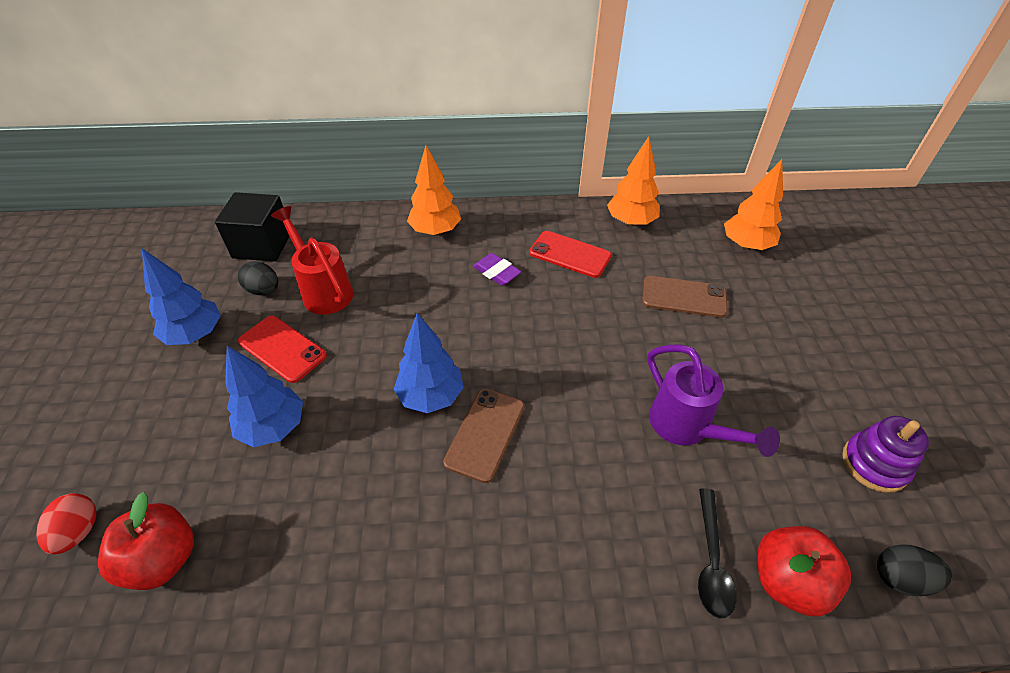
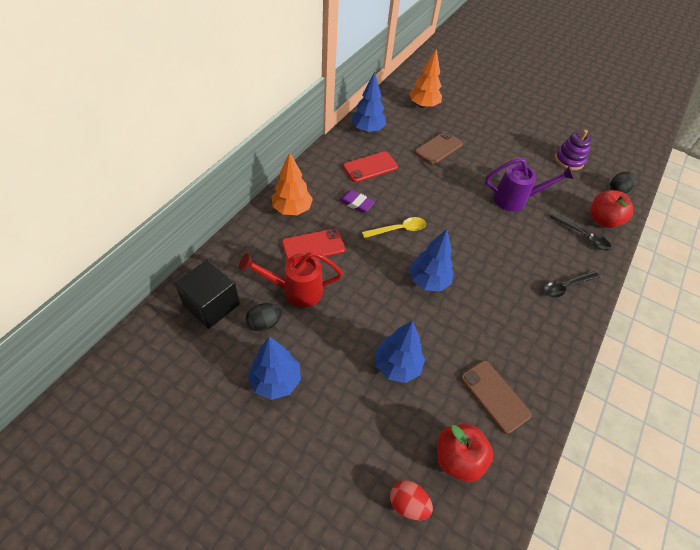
camera: 60 degrees left, 5 degrees up
(282, 348) = (332, 335): red phone -> red phone (313, 246)
(485, 434) = (469, 272): brown phone -> brown phone (494, 396)
(492, 328) = (398, 229): none -> yellow spoon
(496, 272) = (356, 203): purple eraser -> purple eraser turned 45 degrees clockwise
(567, 577) = (565, 286): none -> black spoon
(630, 222) = (367, 130): orange tree -> blue tree

